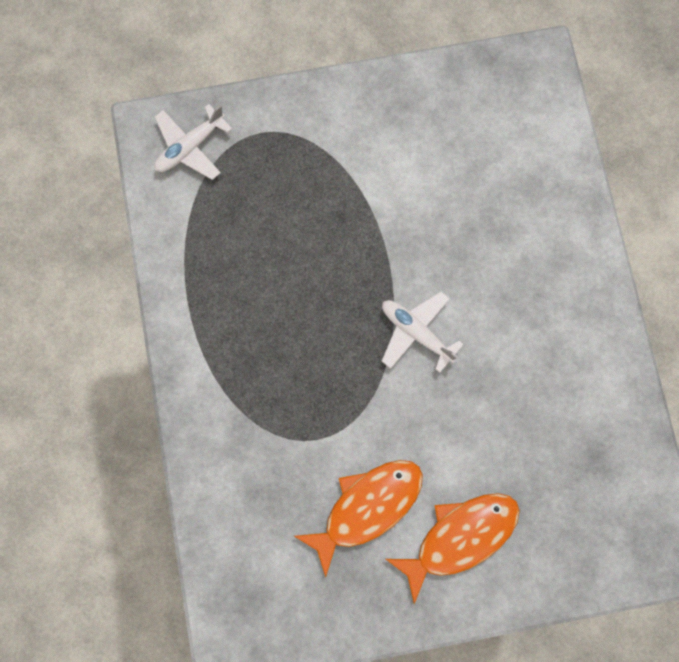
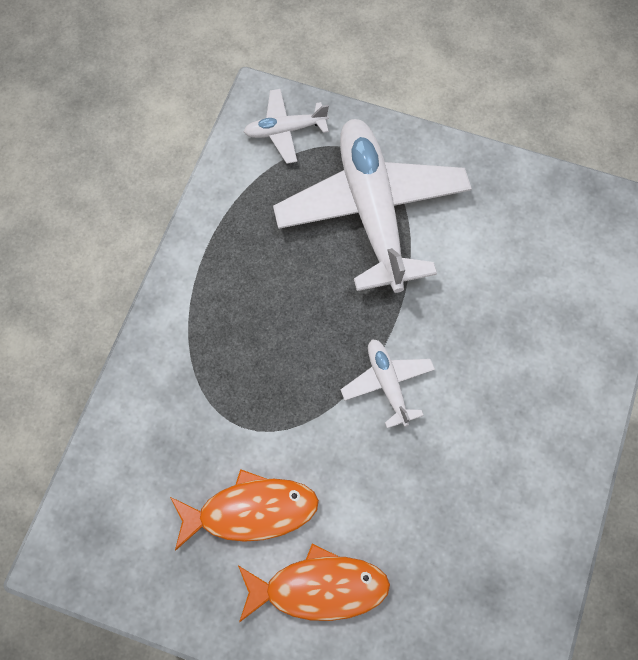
camera: 30 degrees right, 10 degrees down
(313, 183) = (372, 211): none -> white plane

